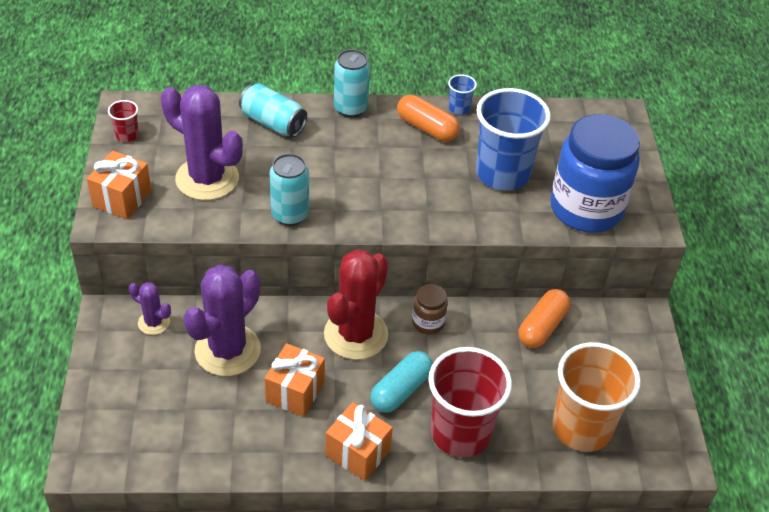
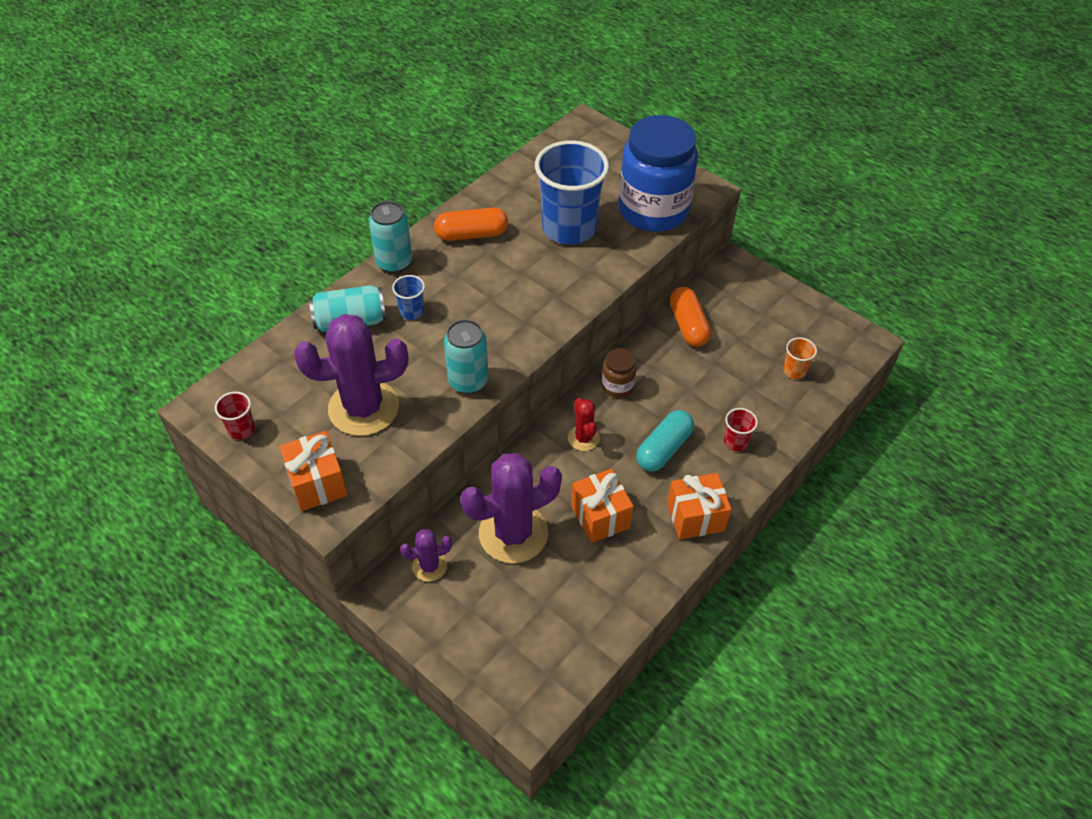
camera: 45 degrees left, 5 degrees up
(227, 350) = (513, 533): purple cactus -> purple cactus turned 75 degrees clockwise
(356, 334) = (583, 438): red cactus -> red cactus, size x0.49
(401, 390) = (663, 449): turquoise capsule -> turquoise capsule turned 45 degrees clockwise
(459, 108) = (473, 202): blue cup -> blue cup (412, 312)
(460, 433) = (735, 442): red cup -> red cup, size x0.42
(581, 428) = (794, 371): orange cup -> orange cup, size x0.42

